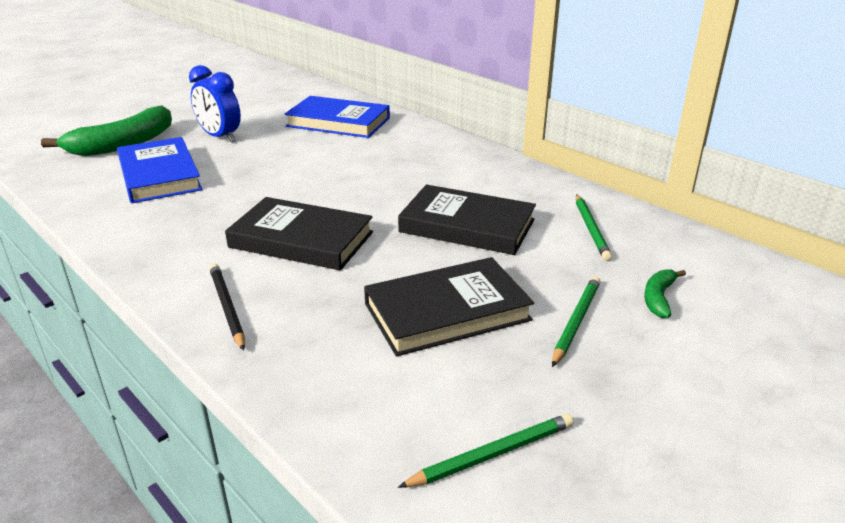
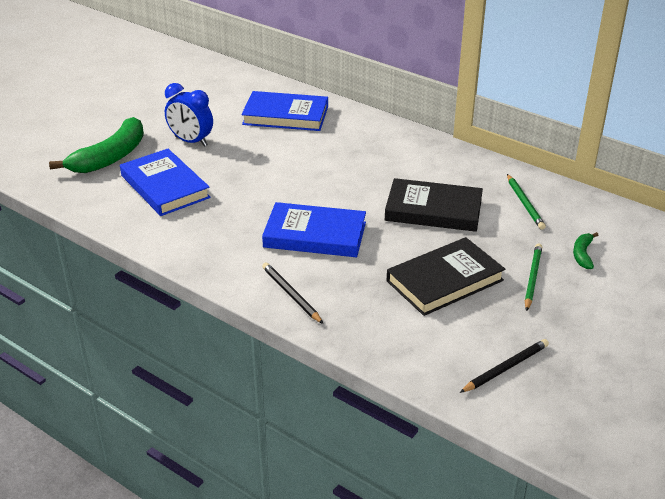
camera: 10 degrees left, 5 degrees up
(301, 240) = (315, 235): black book -> blue book
(492, 454) = (505, 368): green pencil -> black pencil

